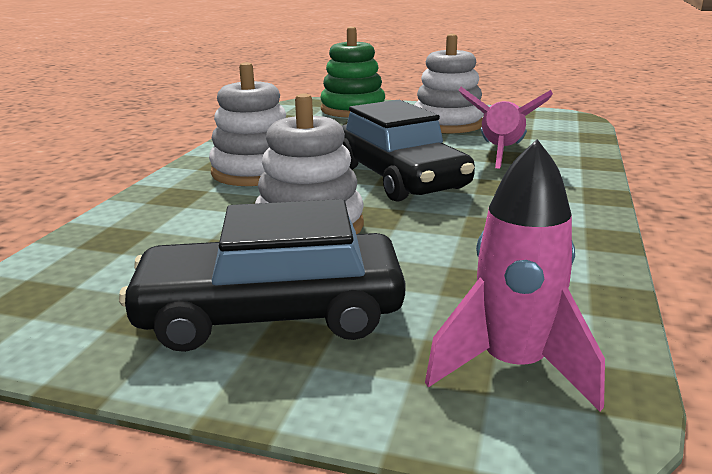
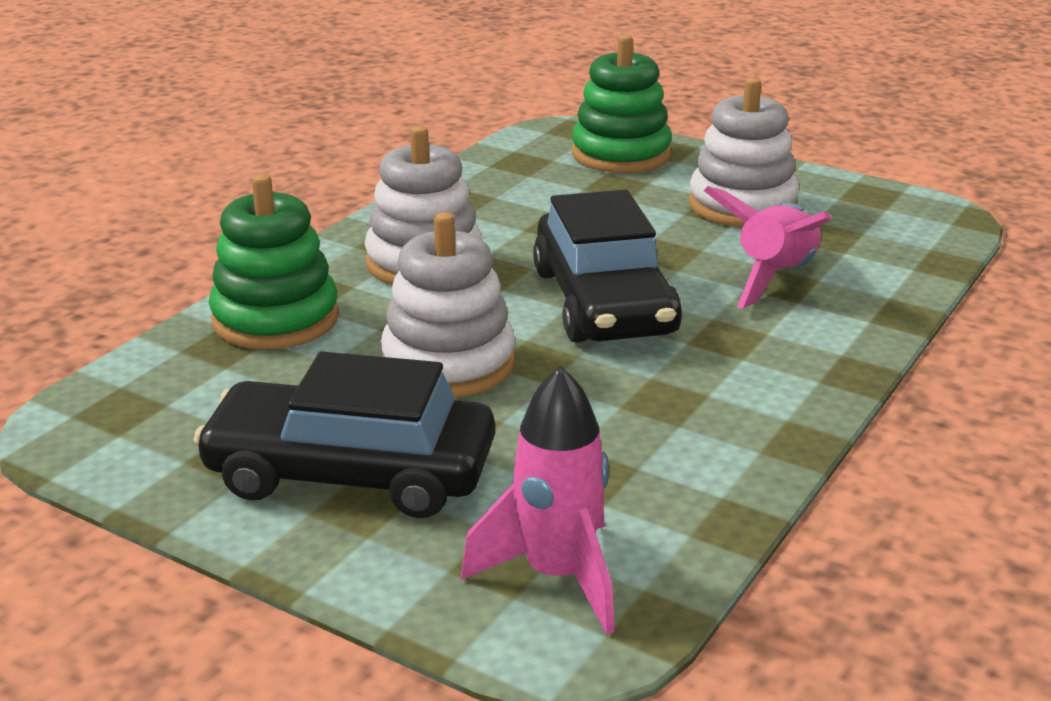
camera: 15 degrees right, 5 degrees up
(154, 216) = (275, 319): none -> green stacking toy

